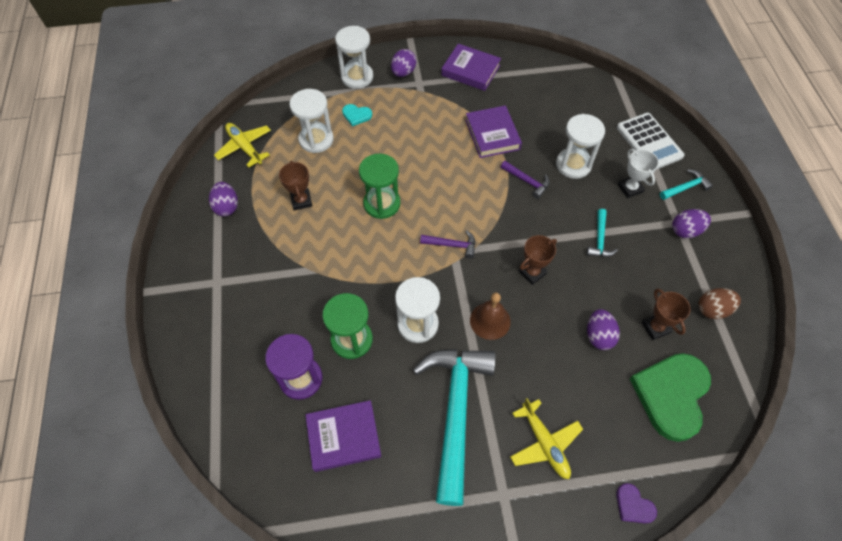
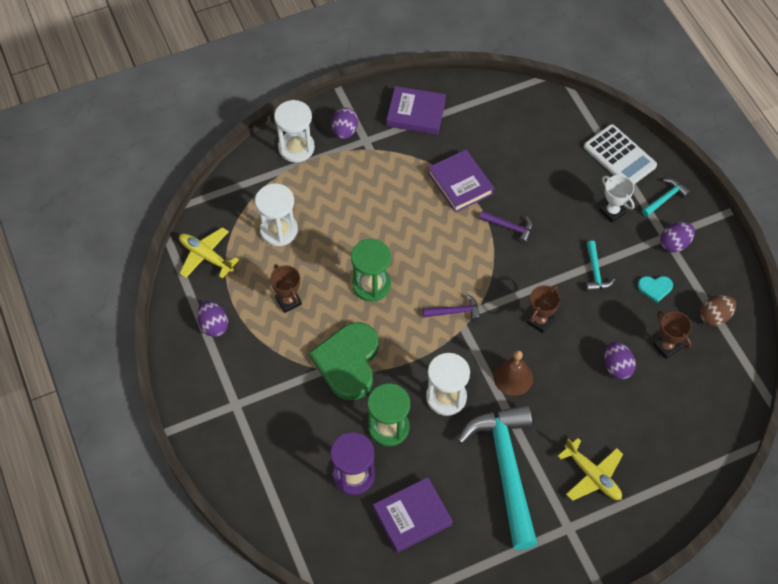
camera: 15 degrees left, 0 degrees up
(356, 115) = (311, 193): turquoise heart -> turquoise heart (655, 288)
(573, 164) = (550, 198): white hourglass -> none
(633, 505) = (681, 508): purple heart -> none
(671, 395) = (693, 405): green heart -> green heart (348, 362)

